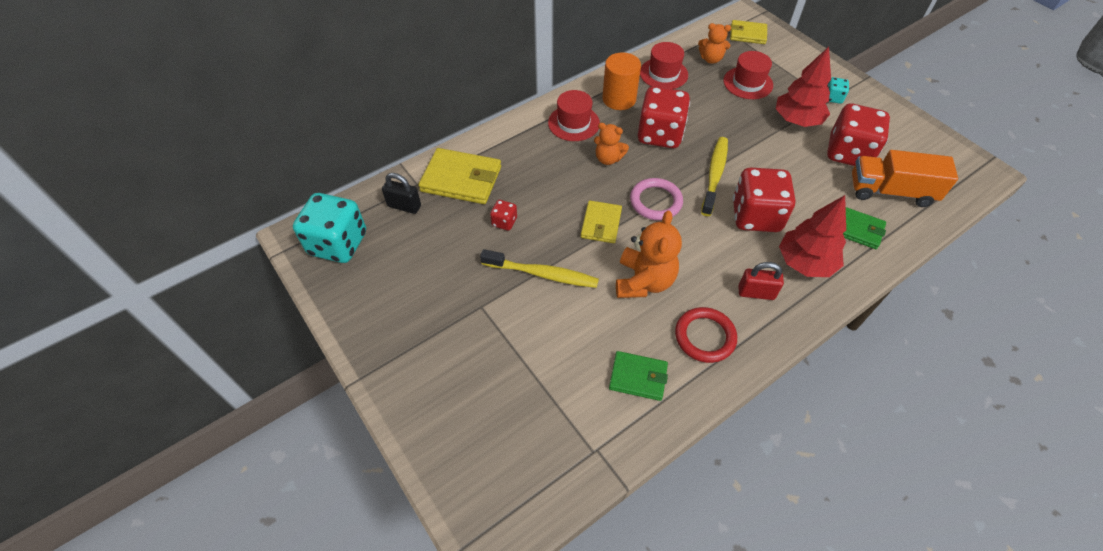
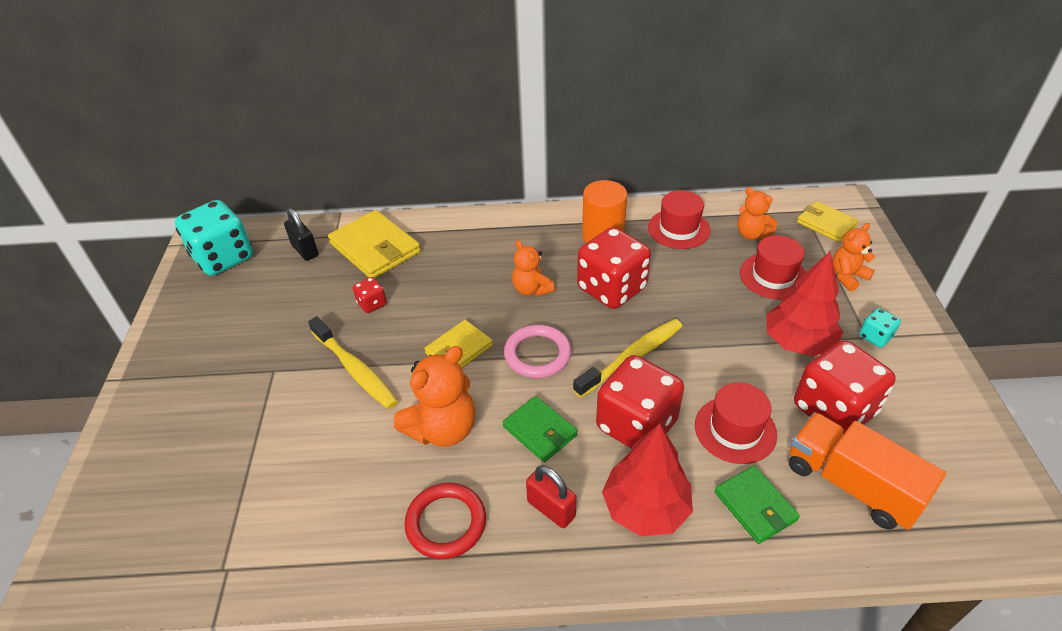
camera: 35 degrees right, 10 degrees down
(573, 123) = (532, 240): red hat -> red hat (735, 430)
(638, 377) = (337, 522): green wallet -> green wallet (540, 431)
(788, 65) = (847, 276): none -> orange teddy bear

